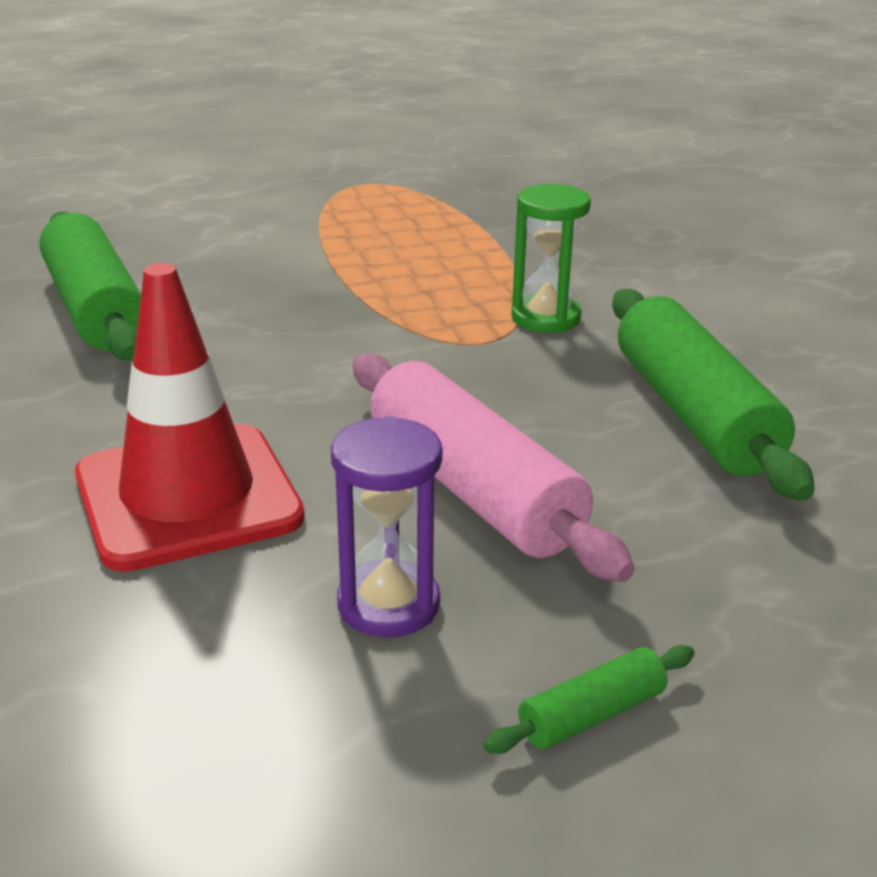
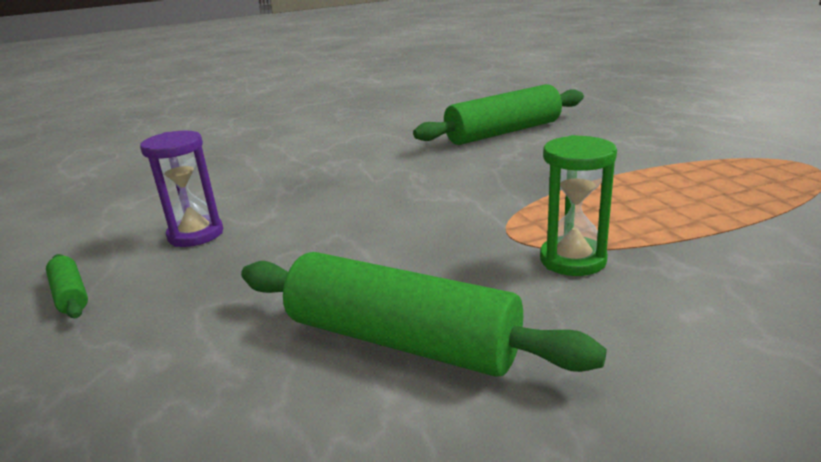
camera: 90 degrees right, 5 degrees down
(188, 496) = (307, 180): red traffic cone -> none
(472, 489) = (298, 248): pink rolling pin -> none
(693, 414) = (401, 340): green rolling pin -> green rolling pin turned 45 degrees clockwise

